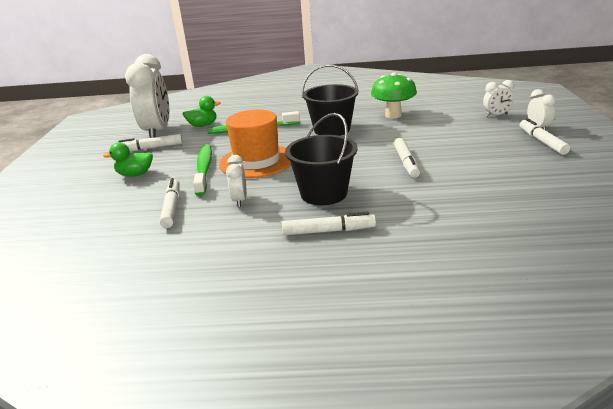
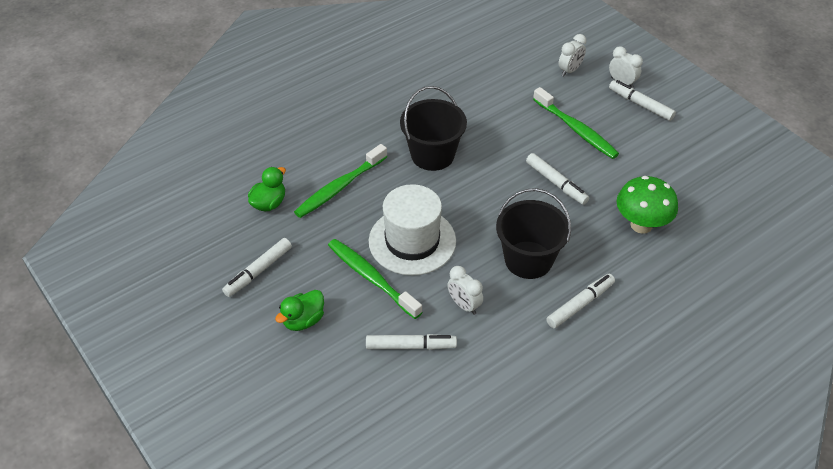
camera: 40 degrees left, 20 degrees up
(157, 132) = (224, 238): white clock -> none
(172, 208) = (411, 346): white marker -> white marker turned 135 degrees clockwise
(256, 161) = (412, 241): orange hat -> white hat
(393, 115) = (470, 104): green mushroom -> green mushroom (641, 225)
(462, 141) = (576, 129): none -> green toothbrush

